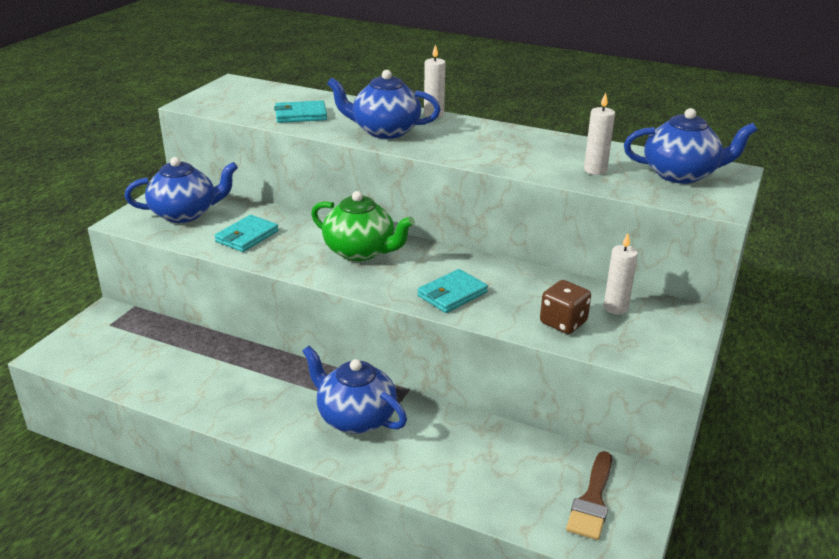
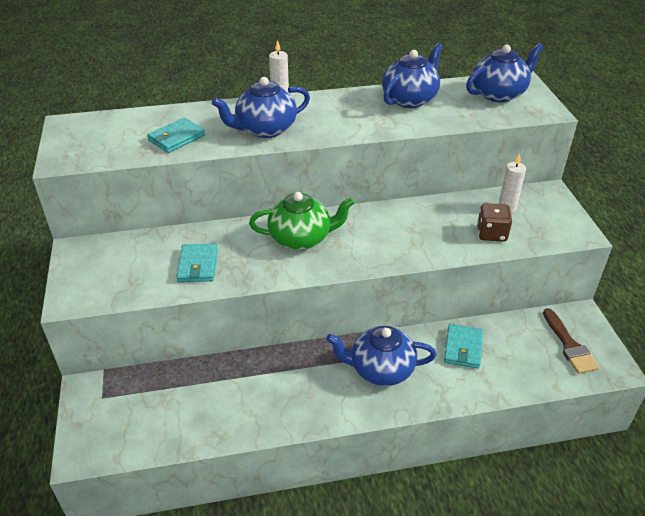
camera: 35 degrees left, 10 degrees up
(185, 214) = (116, 267): blue teapot -> blue teapot (410, 99)
(452, 294) = (403, 245): turquoise wallet -> turquoise wallet (463, 348)
(595, 170) = (448, 110): white candle -> none

